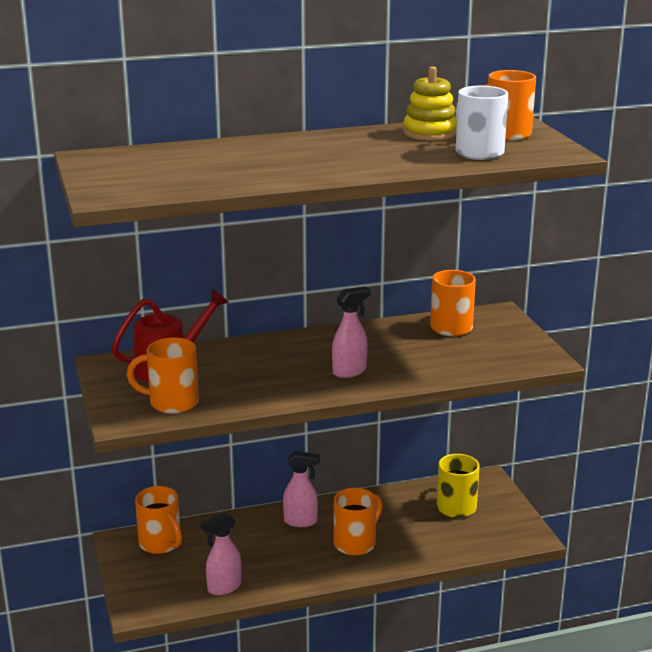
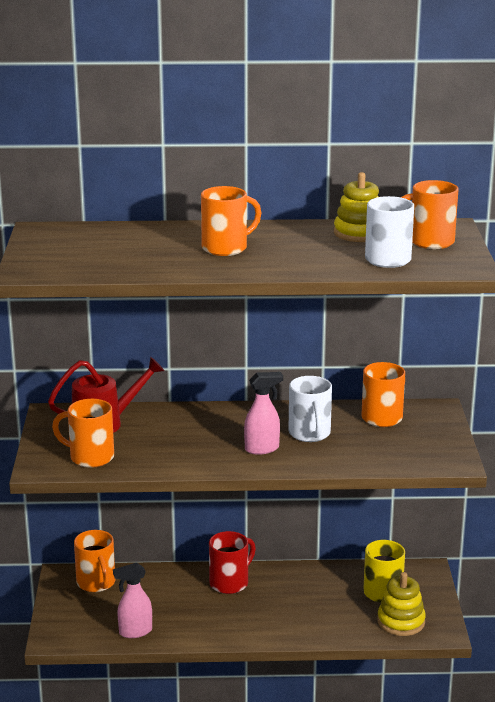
camera: 15 degrees right, 0 degrees up
(301, 521) = (230, 583): pink spray bottle -> red mug
(356, 543) = (272, 611): orange mug -> orange mug (226, 248)
(389, 351) = (310, 434): none -> white mug
(487, 533) = (401, 621): none -> yellow stacking toy

